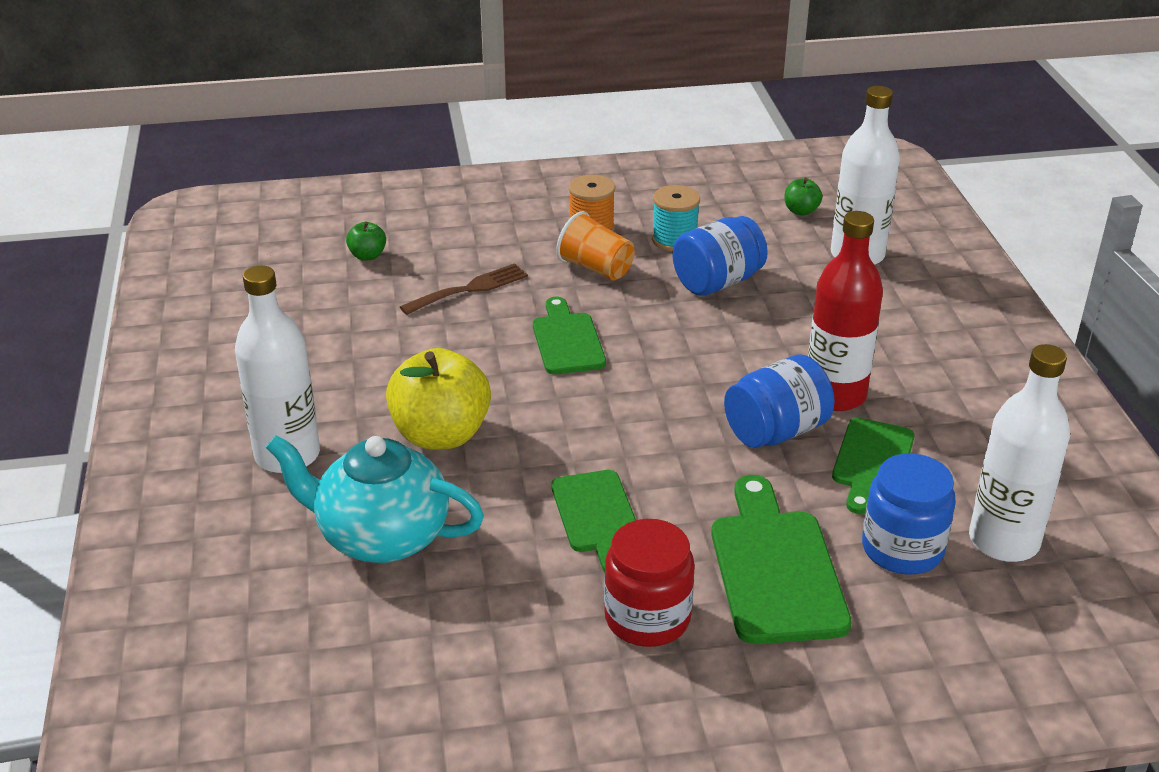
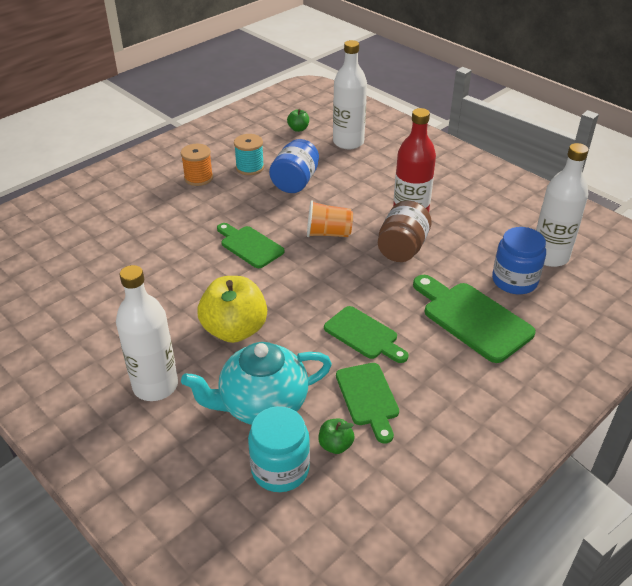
camera: 35 degrees left, 5 degrees up
(326, 618) = (280, 469): none -> turquoise jar
(367, 256) = (79, 244): green apple -> green apple (335, 445)
(470, 289) = (164, 239): brown fork -> none
(596, 268) = (224, 199): orange cup -> orange cup (328, 233)
(647, 618) = (442, 375): red jar -> none
(776, 431) = (402, 248): blue jar -> brown jar
(871, 461) = (459, 244): green cutting board -> green cutting board (368, 398)

